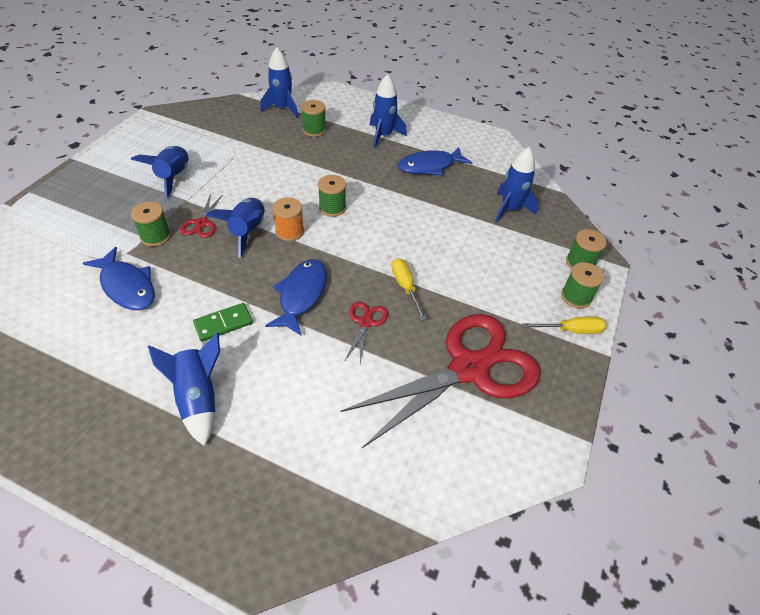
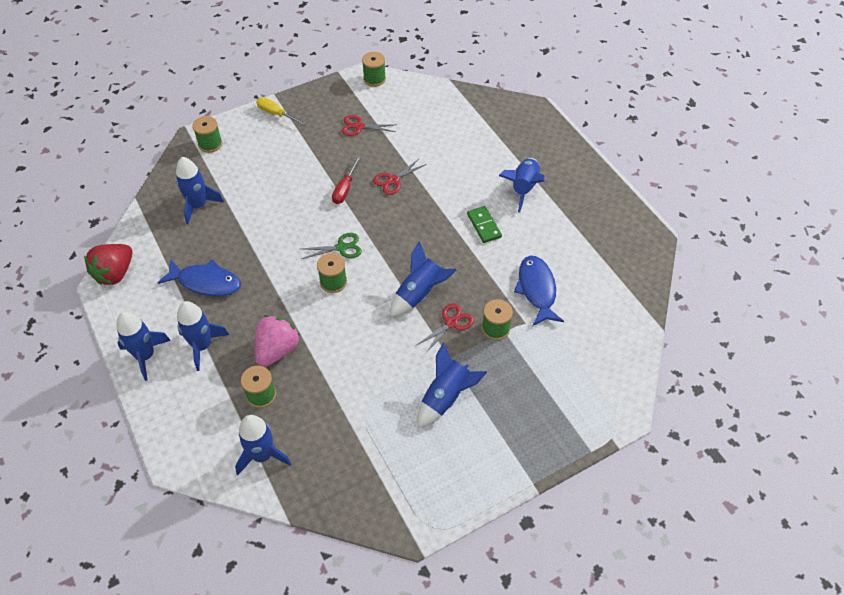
camera: 140 degrees left, 5 degrees up
(223, 323) = (484, 226): green domino -> green domino turned 60 degrees clockwise
(289, 231) = (386, 276): orange spool -> none
(301, 295) = (418, 219): blue fish -> none
(329, 153) = (277, 350): none -> pink strawberry
(352, 235) = (341, 247): none -> green scissors
(405, 287) = (345, 189): yellow screwdriver -> red screwdriver
(412, 119) = (145, 356): none -> blue rocket
(469, 368) = (359, 127): red scissors -> red scissors, size x0.40
(497, 145) = (115, 273): none -> red strawberry
(576, 297) = (245, 128): green spool -> green spool (374, 79)

